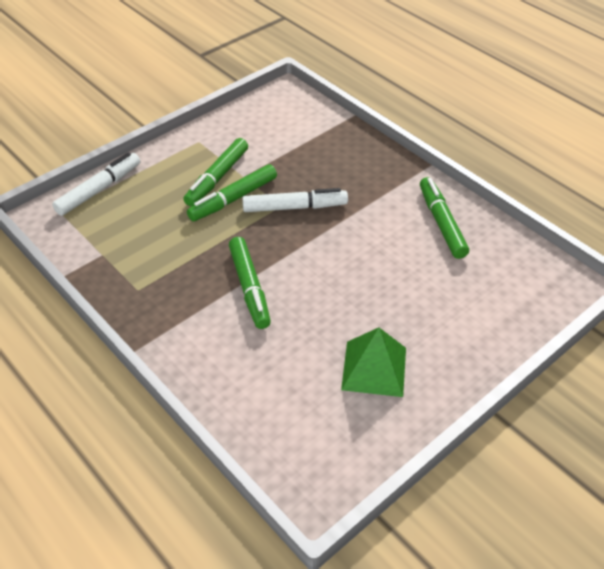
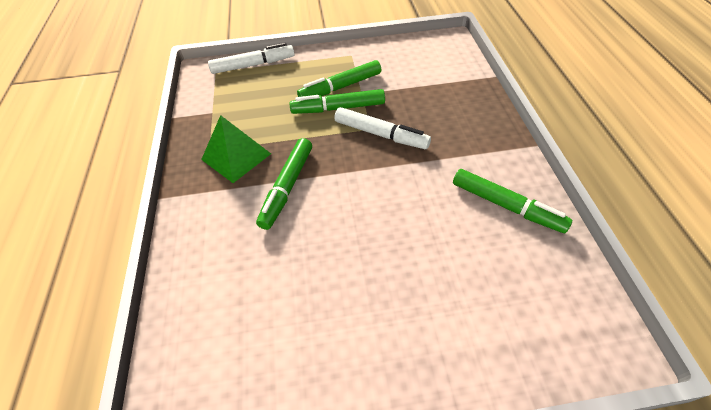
camera: 35 degrees right, 5 degrees up
(374, 368) = (325, 323): green pyramid -> green pyramid (236, 156)
(441, 223) = (506, 206): green marker -> green marker turned 105 degrees clockwise

